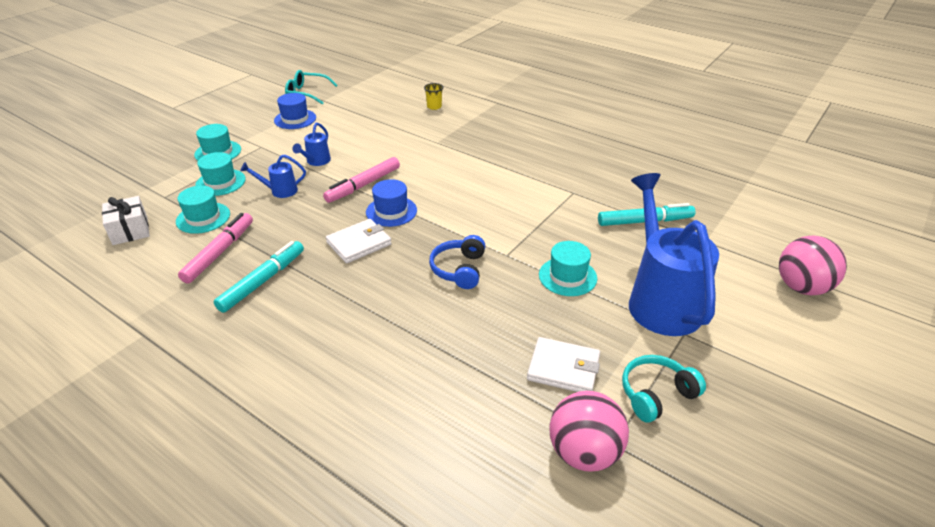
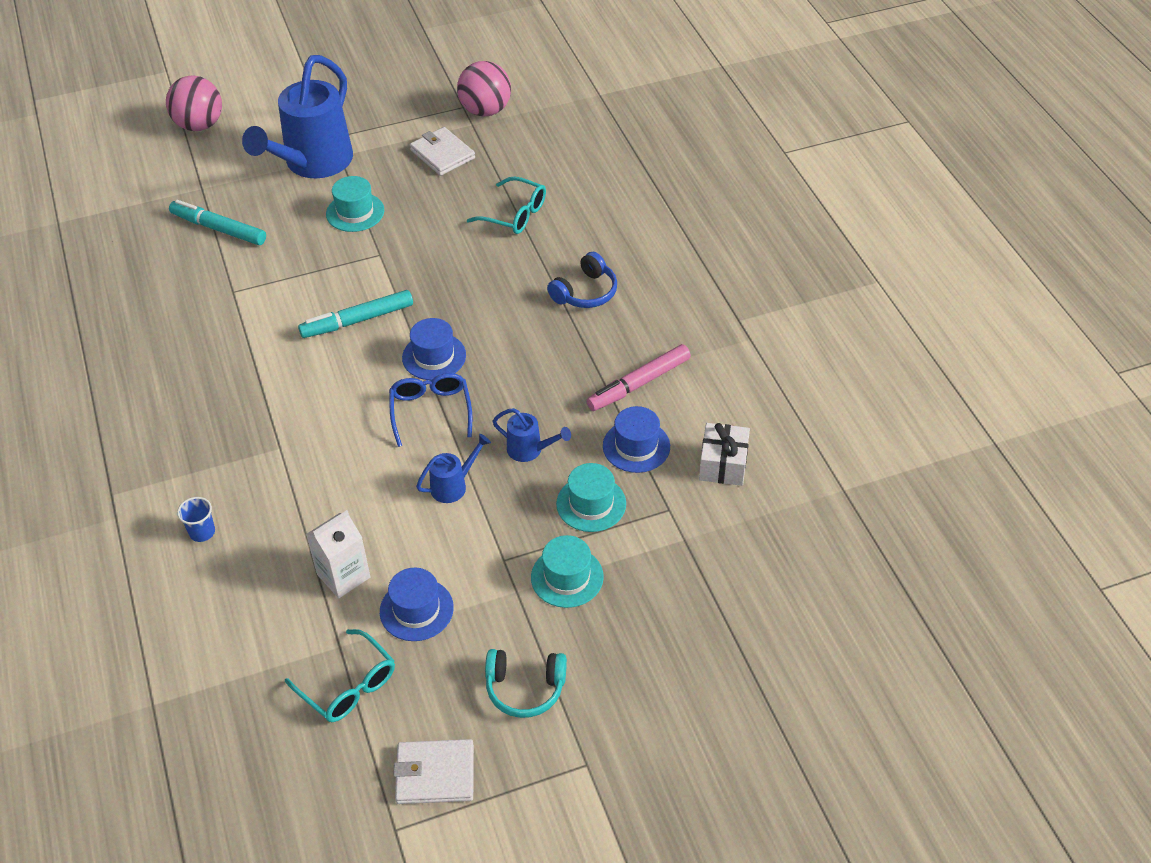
camera: 145 degrees left, 10 degrees up
(203, 218) = (636, 446): turquoise hat -> blue hat
(262, 281) = (613, 328): turquoise marker -> turquoise marker (357, 321)
(345, 117) = (343, 576): none -> white carton
(359, 243) = (498, 330): white wallet -> white wallet (435, 774)
(363, 185) = (431, 411): pink marker -> blue glasses
(429, 338) = (514, 214): none -> turquoise glasses
(434, 107) = (202, 532): yellow cup -> blue cup
(459, 269) = (434, 260): blue headphones -> blue headphones (585, 292)
(656, 394) = (404, 116): turquoise headphones -> turquoise headphones (525, 688)

